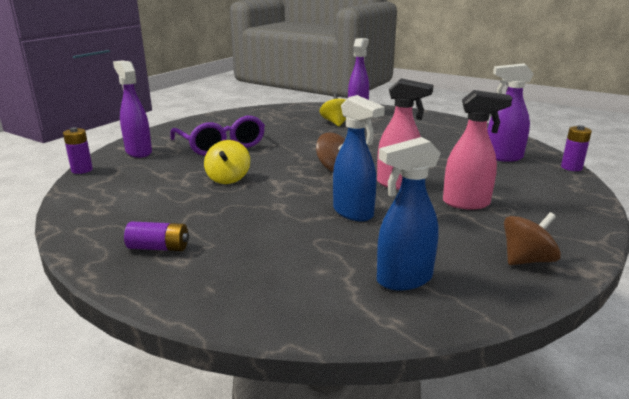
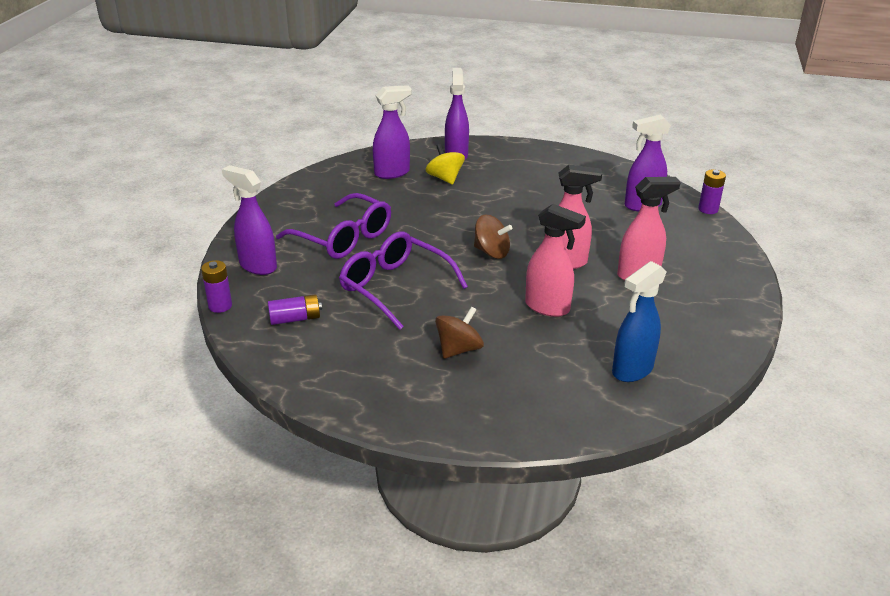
camera: 20 degrees left, 10 degrees up
(159, 248) = (404, 386): purple battery -> purple battery (295, 319)
(228, 178) = (394, 287): yellow spinning top -> purple glasses
(298, 116) = (392, 173): none -> purple spray bottle
(353, 213) = (548, 307): blue spray bottle -> pink spray bottle
(526, 260) = (713, 329): brown spinning top -> brown spinning top (459, 349)

